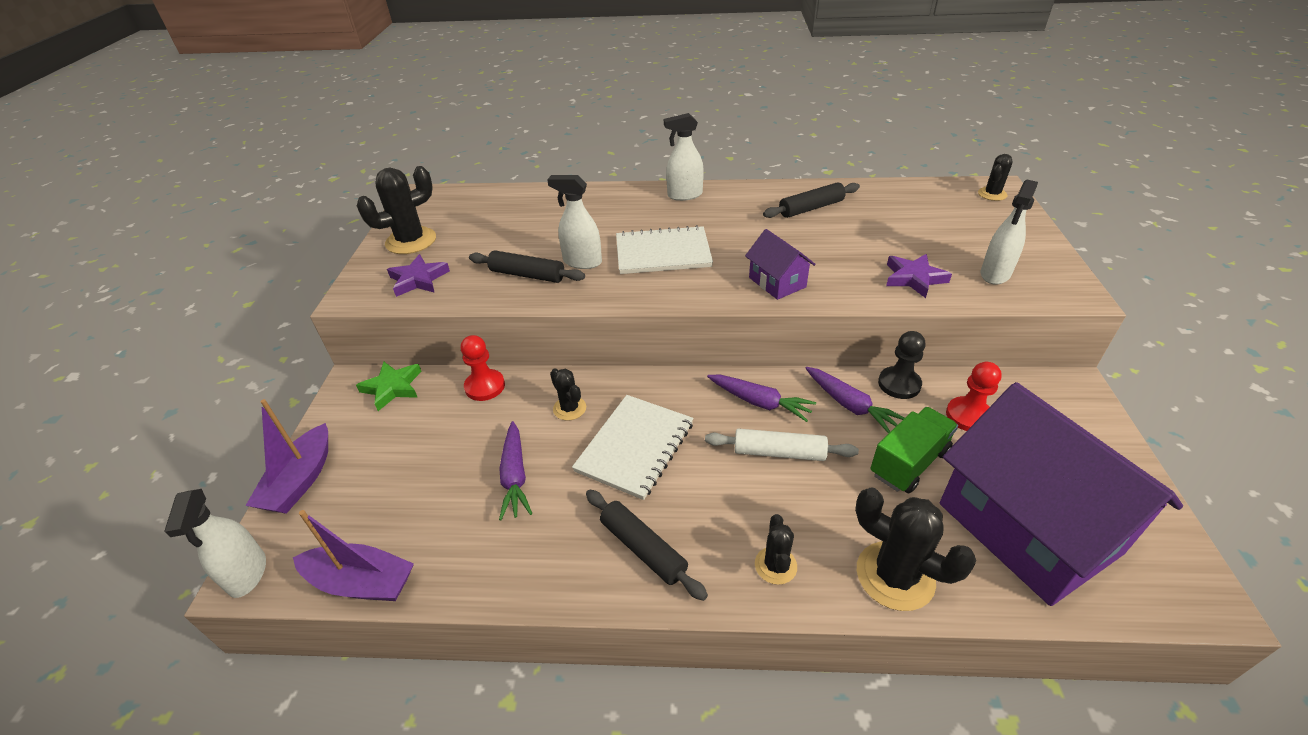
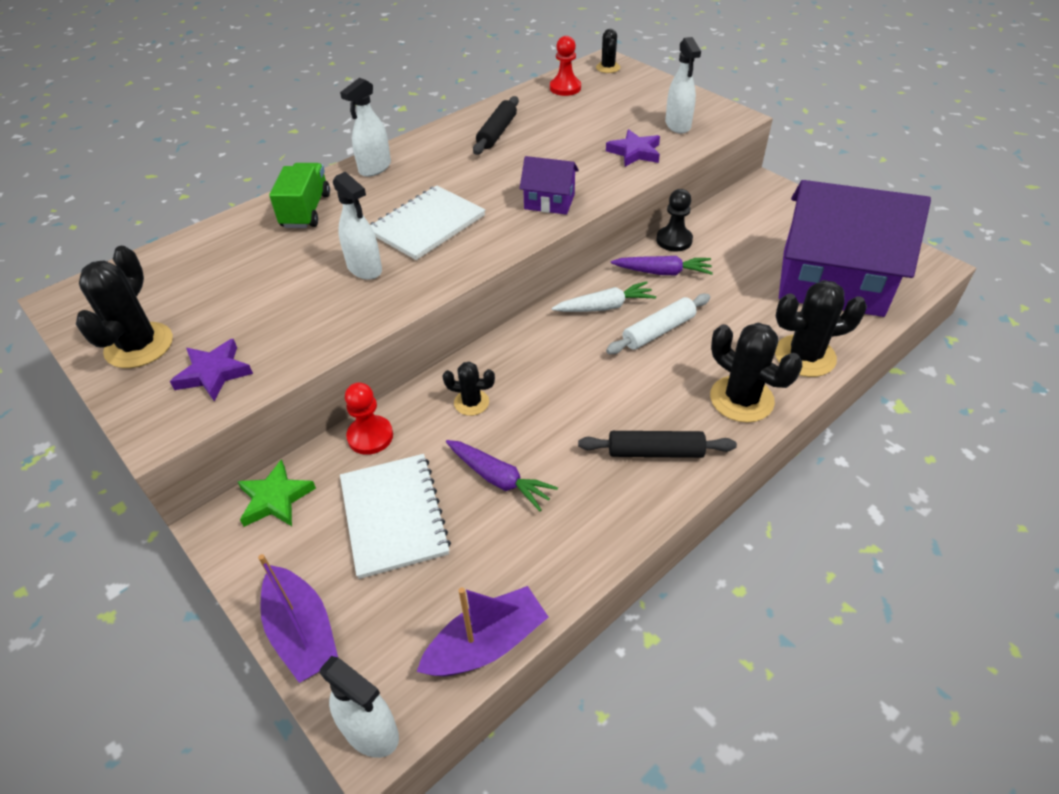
camera: 45 degrees left, 5 degrees up
(527, 275) = (328, 306): black rolling pin -> none
(582, 262) = (364, 268): white spray bottle -> white spray bottle turned 105 degrees counterclockwise
(635, 447) = (560, 394): white notebook -> white notebook (393, 516)
(759, 402) = (604, 307): purple carrot -> white carrot
(775, 565) = (741, 399): black cactus -> black cactus, size x1.77
(909, 463) = (736, 286): green truck -> green truck (306, 211)
(968, 416) = (734, 237): red pawn -> red pawn (565, 88)

